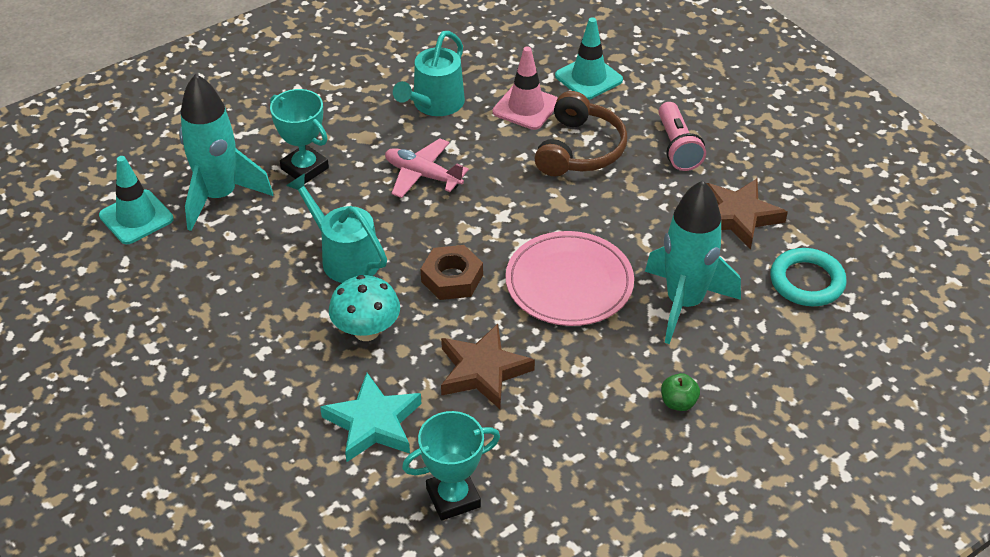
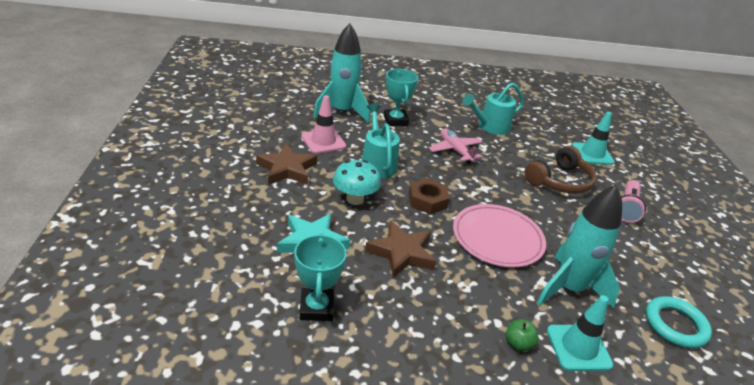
camera: 30 degrees right, 10 degrees down
(136, 217) = (295, 102): turquoise traffic cone -> turquoise traffic cone (578, 348)
(453, 497) = (316, 308): turquoise trophy -> turquoise trophy turned 75 degrees clockwise
(526, 107) = (542, 150): pink traffic cone -> pink traffic cone (323, 141)
(738, 216) = (645, 262): brown star -> brown star (287, 169)

